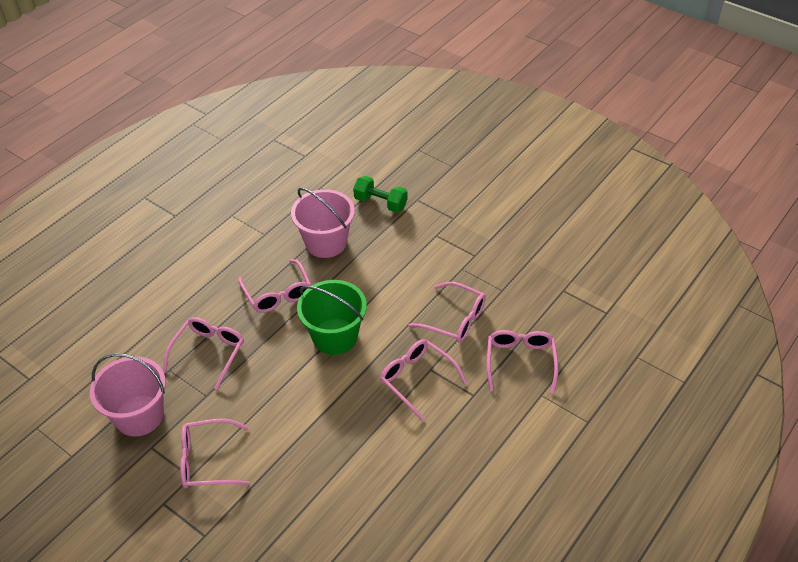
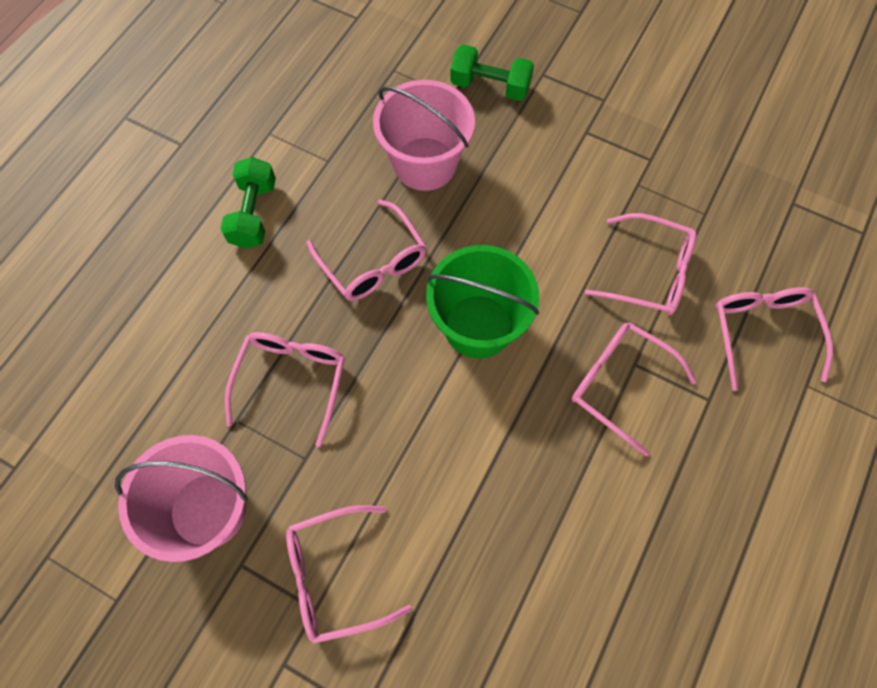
camera: 10 degrees left, 20 degrees up
(210, 259) = (254, 214): none -> green dumbbell

